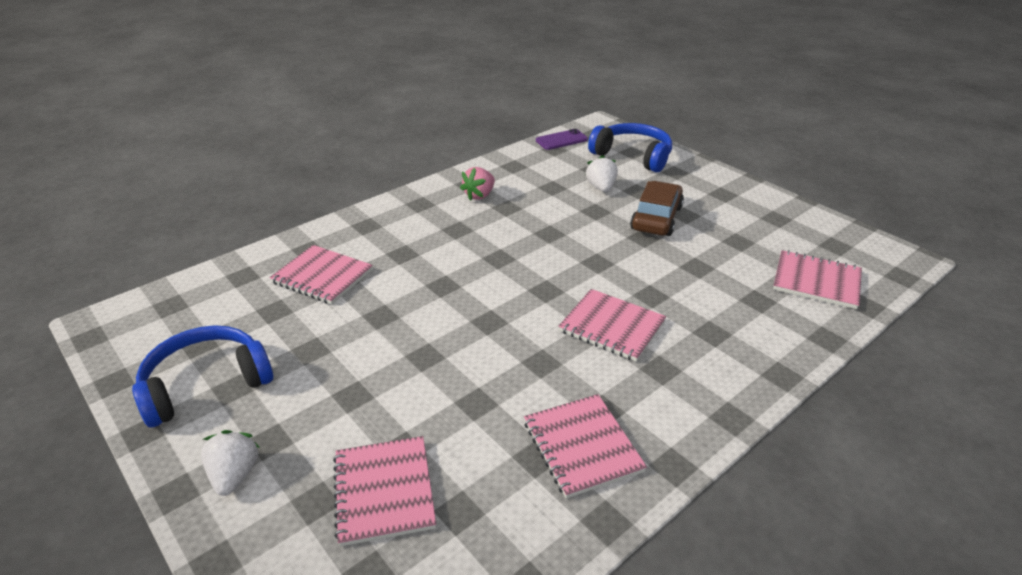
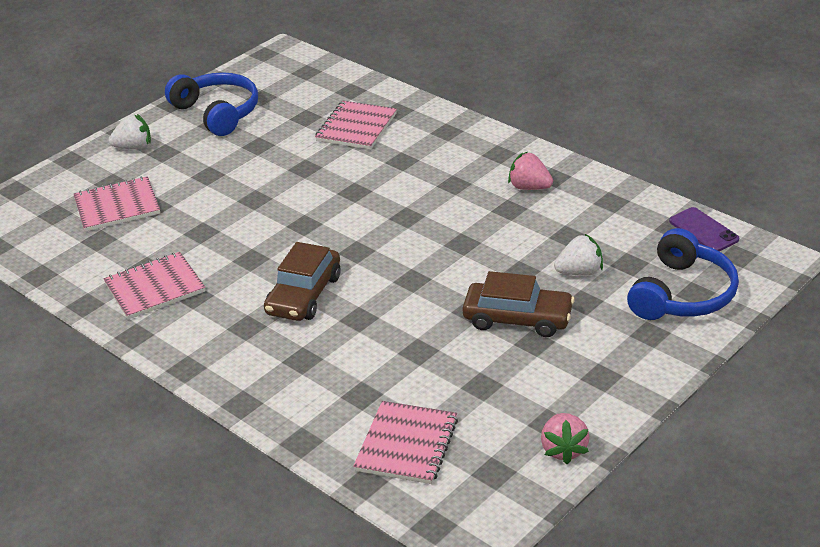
camera: 85 degrees right, 0 degrees up
(611, 327) = (304, 295): pink notebook -> brown car
(803, 216) = (564, 449): none -> pink strawberry

